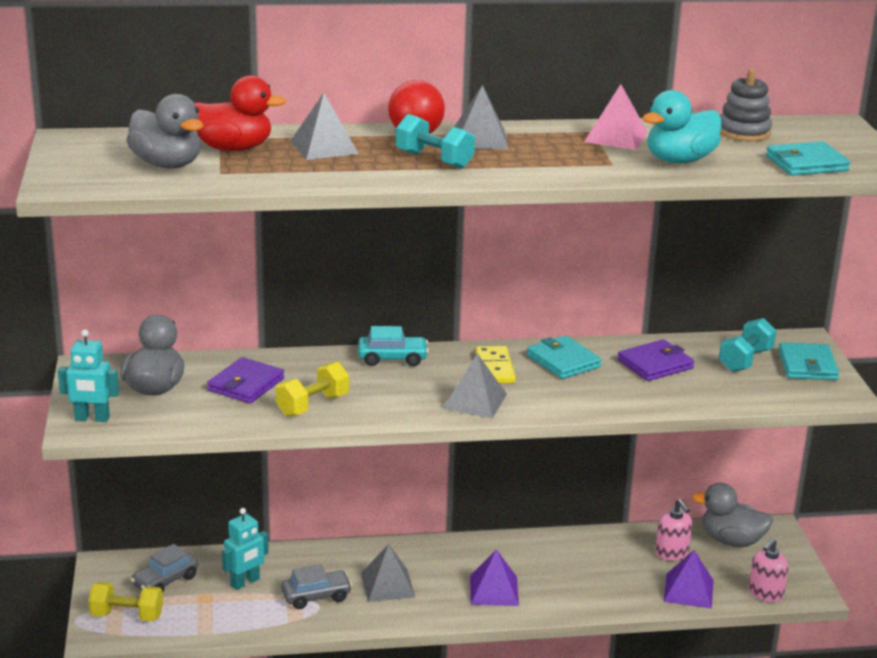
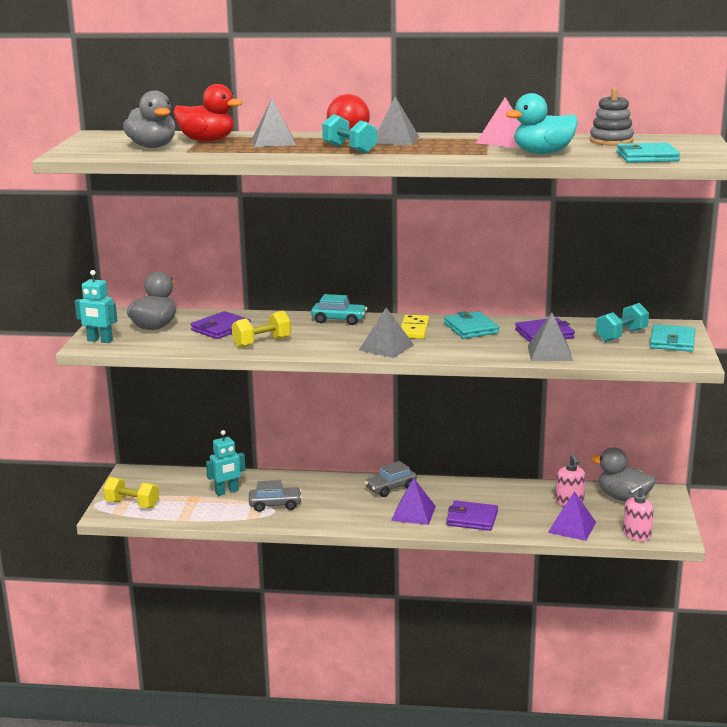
camera: 15 degrees right, 5 degrees down
(165, 581) = (169, 486): grey car -> grey car (391, 488)
(387, 585) = (332, 502): grey pyramid -> grey pyramid (549, 353)
(567, 591) = (472, 519): none -> purple wallet

